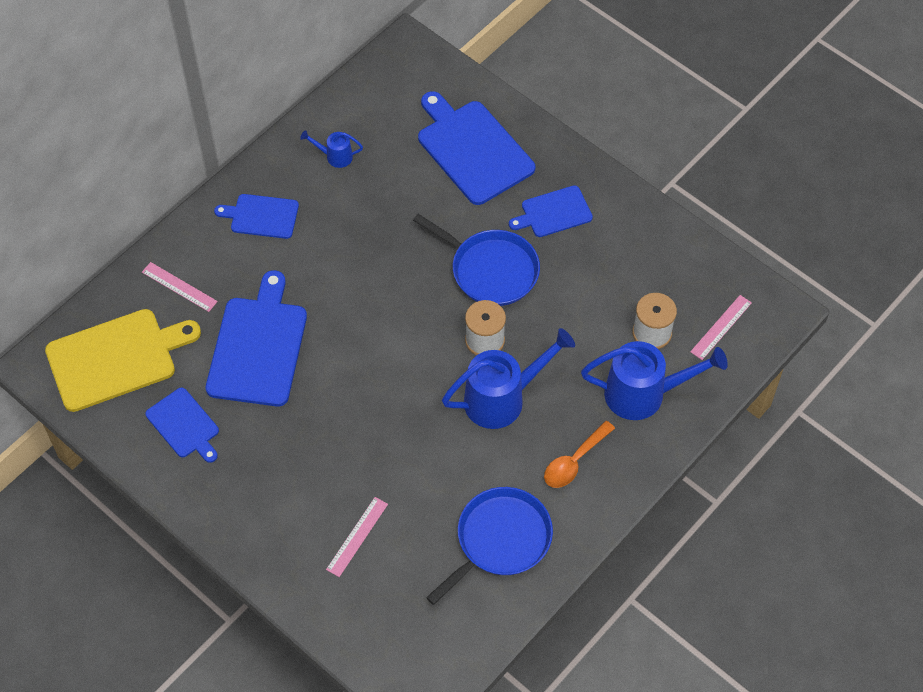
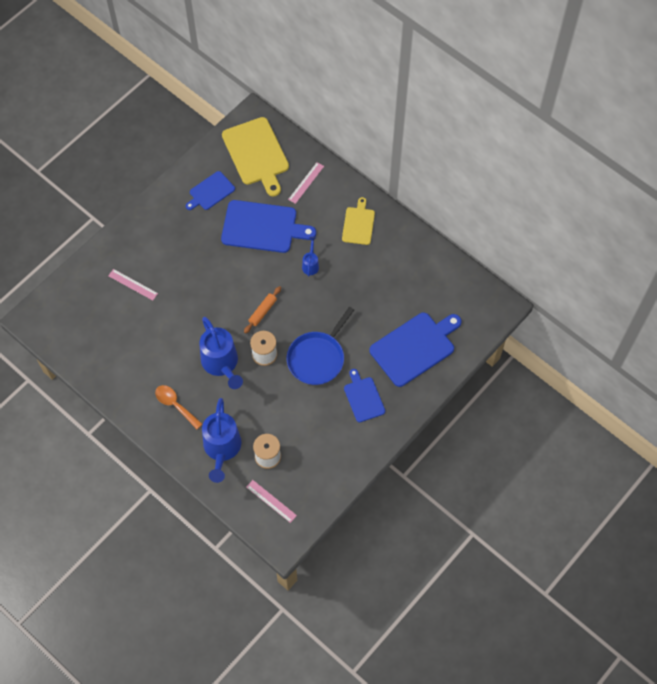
camera: 90 degrees right, 5 degrees up
(261, 216) = (358, 224): blue cutting board -> yellow cutting board
(335, 156) = (406, 264): blue watering can -> blue watering can (310, 264)
(411, 344) = (262, 311): none -> orange rolling pin
(500, 540) = (125, 361): blue pan -> none

